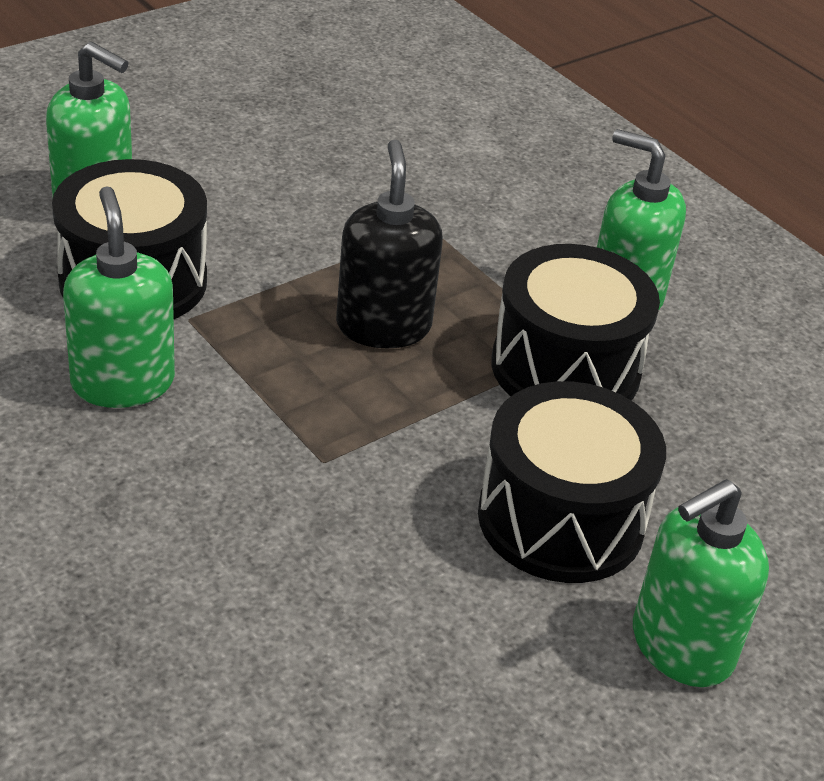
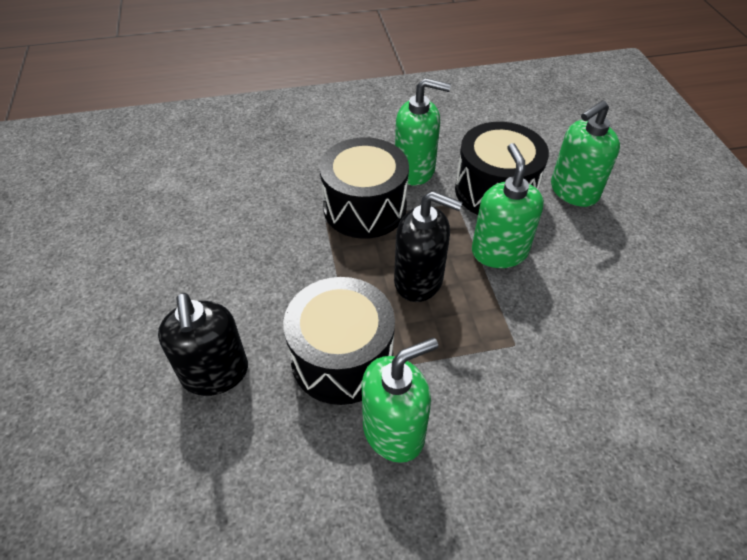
camera: 120 degrees right, 10 degrees up
(561, 519) = (231, 299): black drum -> black drum (364, 207)
(681, 646) = (125, 311): green soap dispenser -> green soap dispenser (499, 252)
(687, 484) = (215, 373): none -> black soap dispenser

